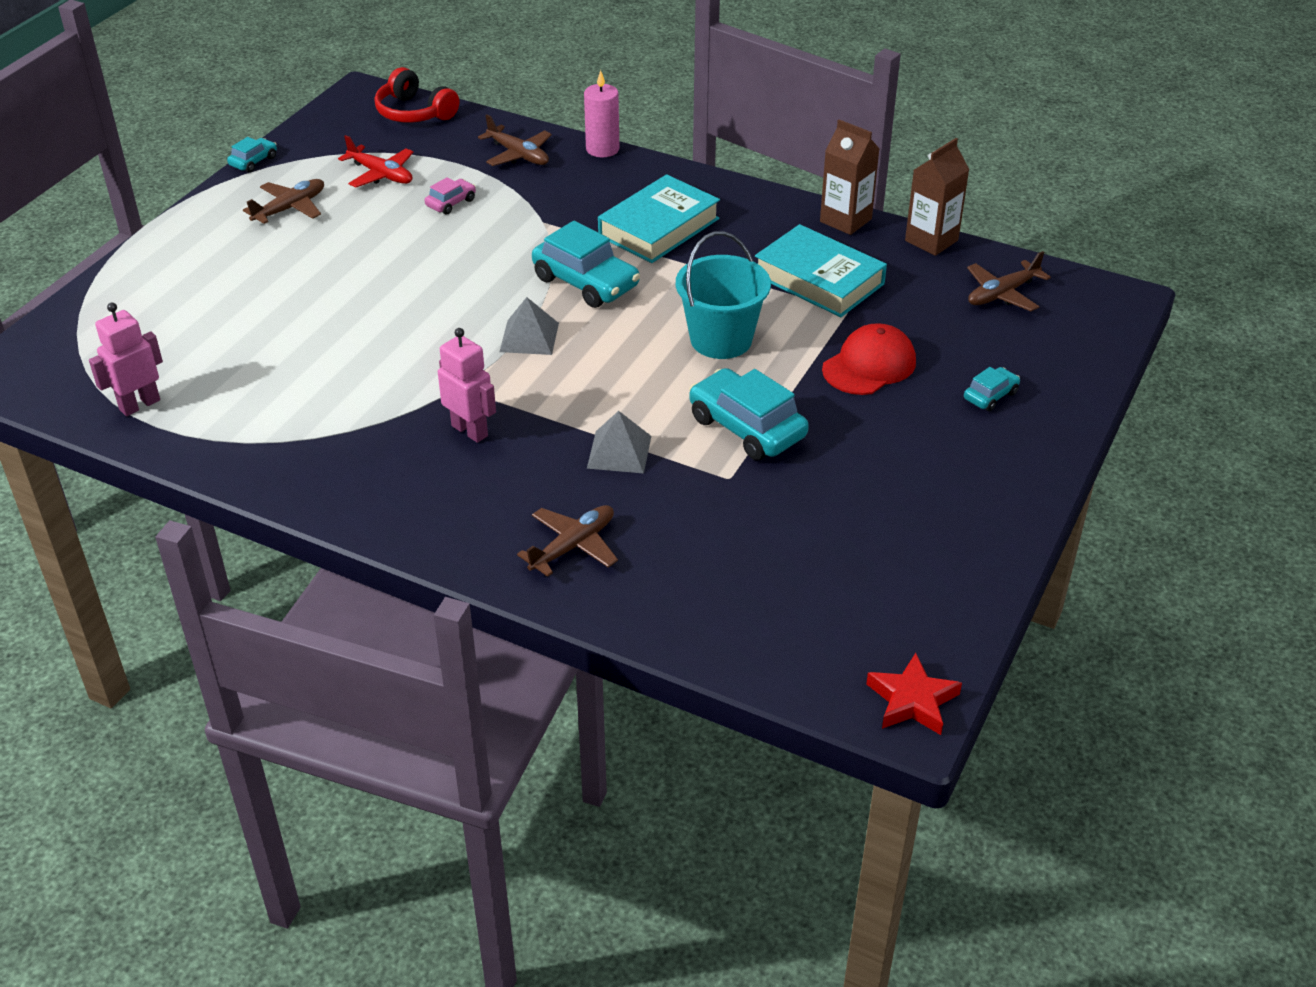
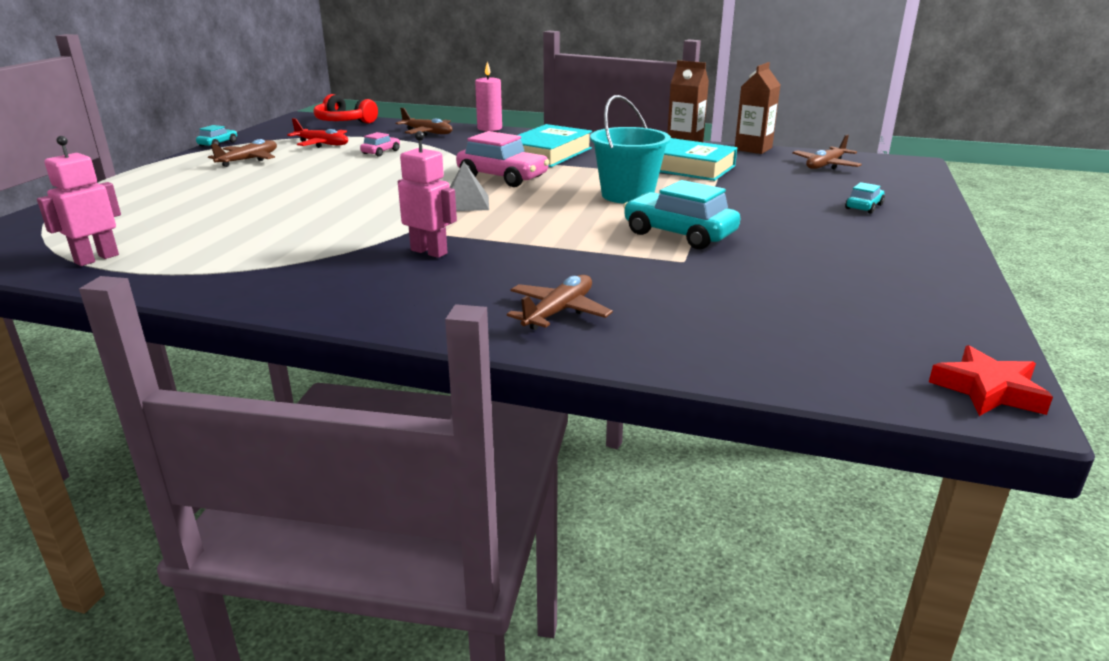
camera: 10 degrees left, 15 degrees down
(586, 282) = (502, 177): turquoise car -> pink car
(619, 452) = (574, 254): grey pyramid -> none
(869, 365) = (755, 199): red cap -> none

